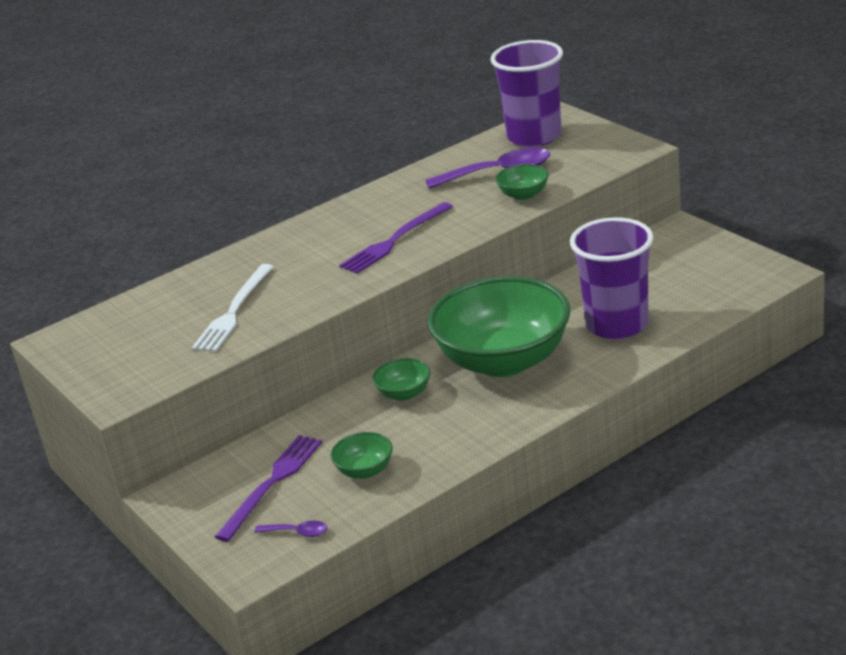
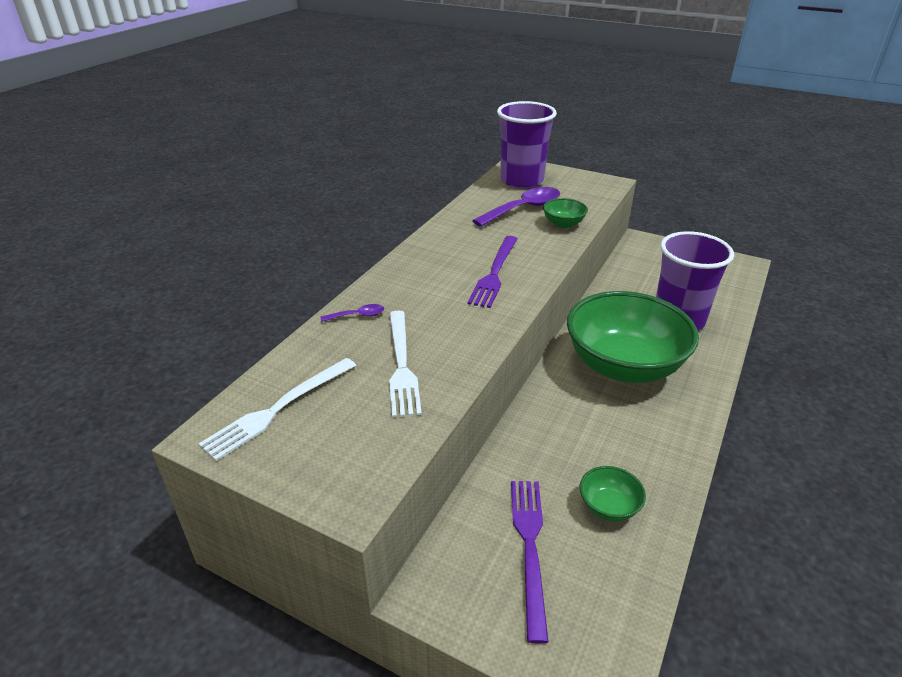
camera: 30 degrees left, 5 degrees up
(113, 329) = (278, 409): none -> white fork
(297, 532) = (609, 606): purple spoon -> purple spoon (357, 316)
(404, 393) = (569, 414): green bowl -> none

